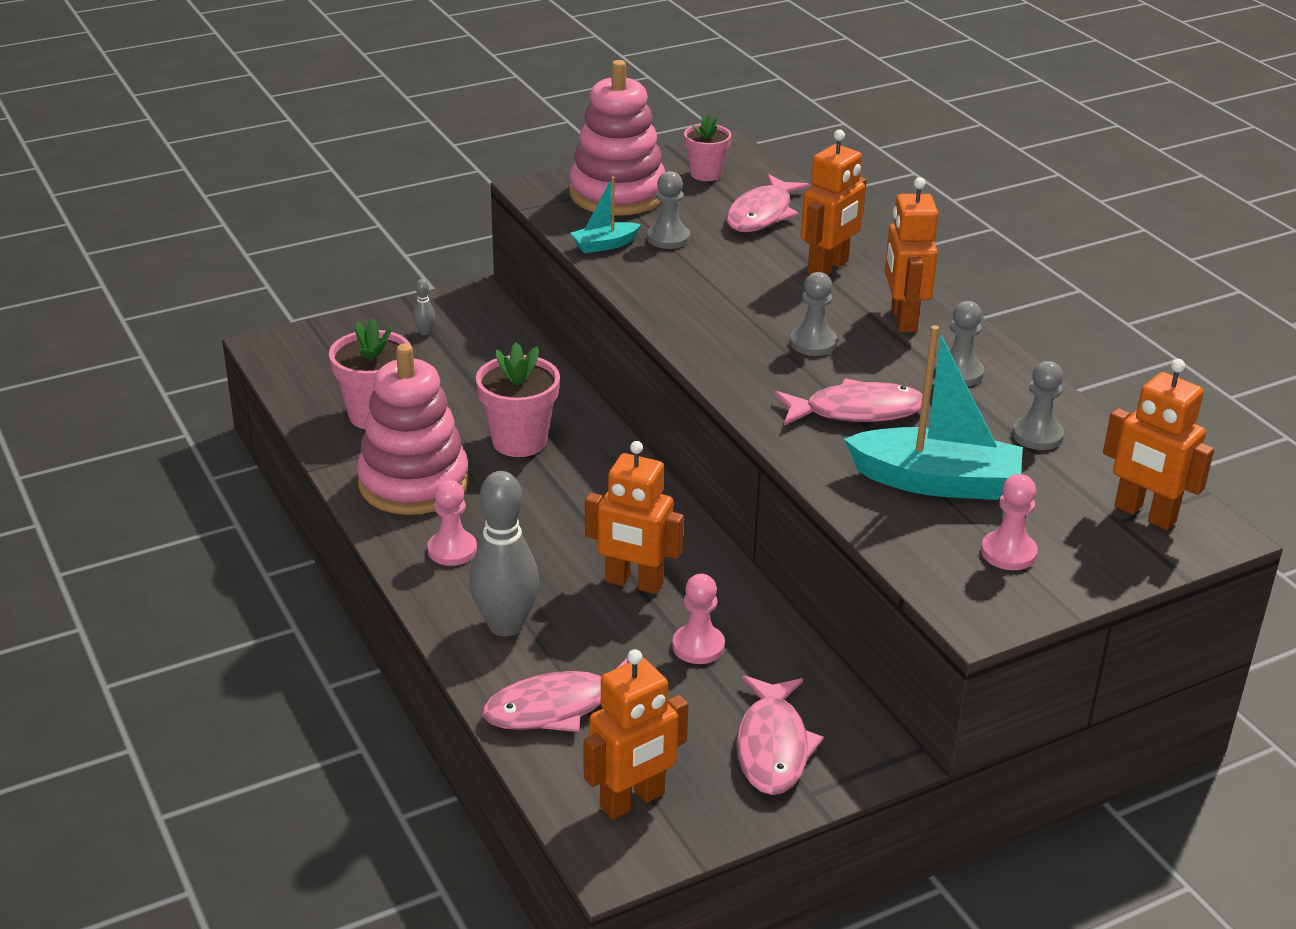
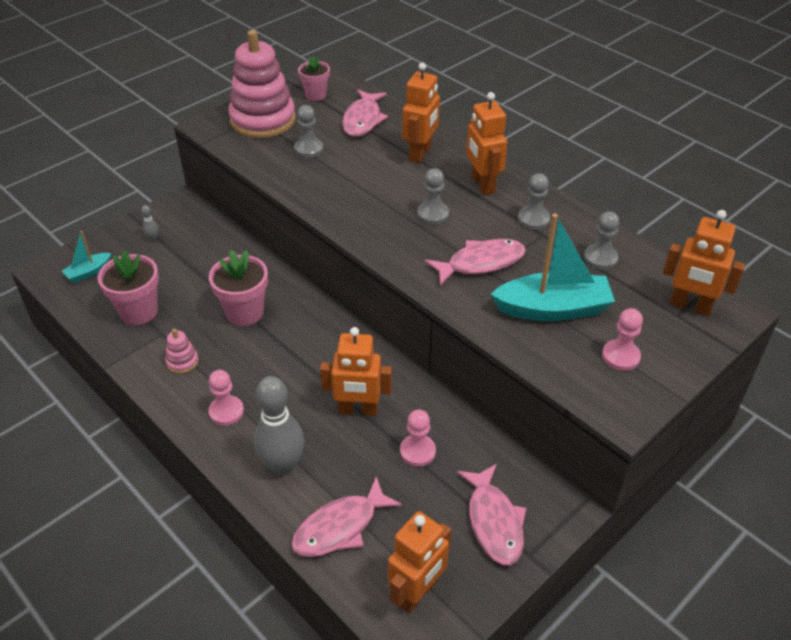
camera: 15 degrees left, 10 degrees up
(413, 483) = (182, 362): pink stacking toy -> pink stacking toy, size x0.41
(604, 245) = (268, 162): turquoise boat -> turquoise boat (88, 272)

